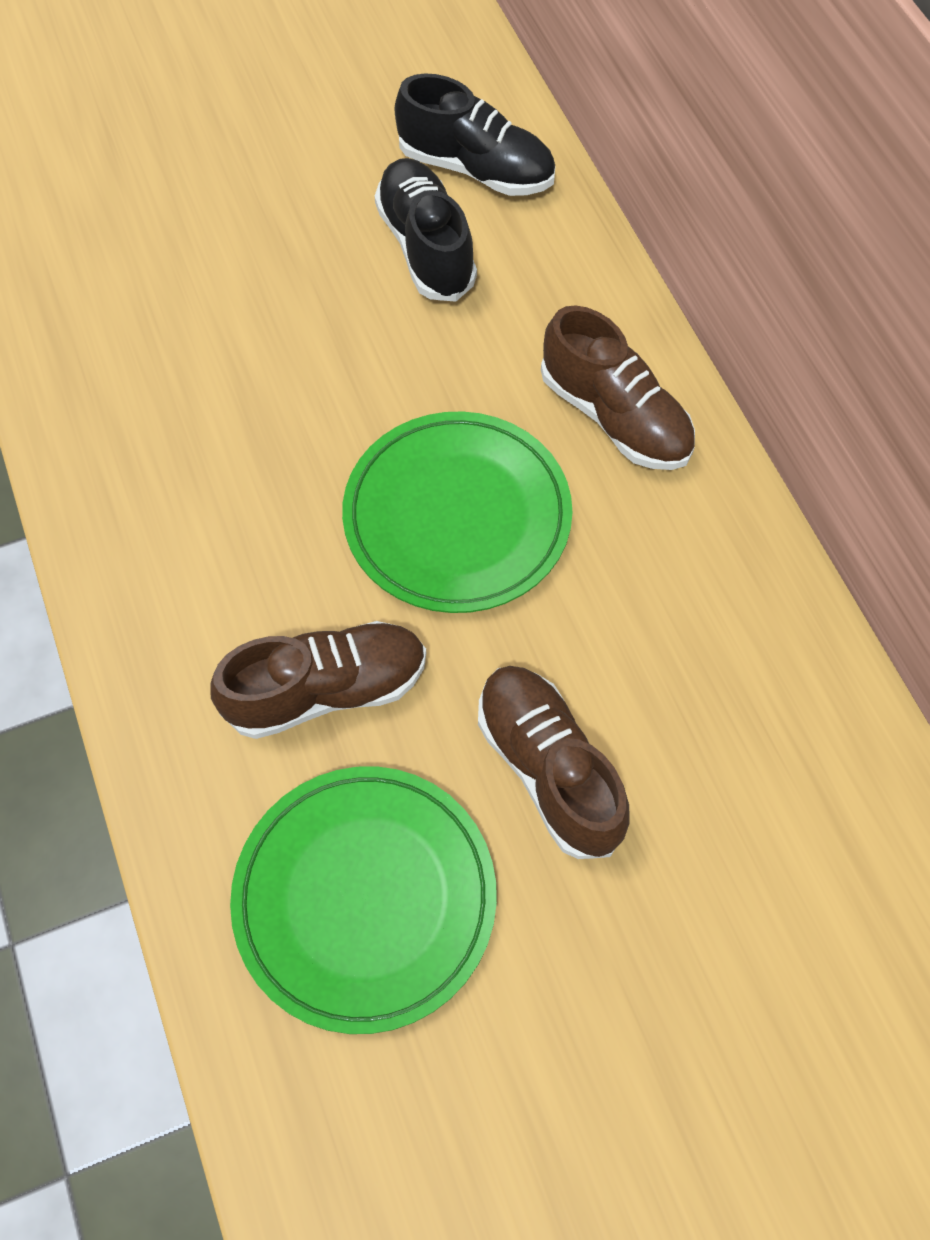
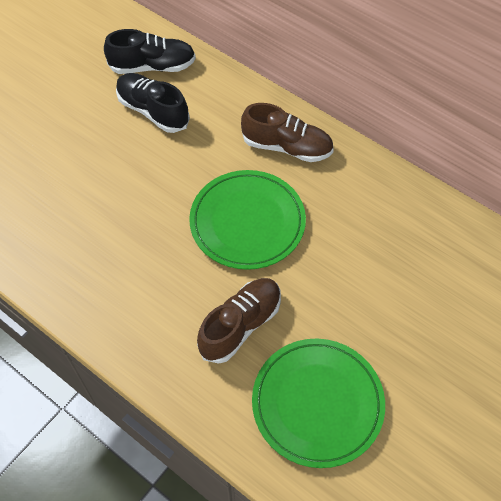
camera: 30 degrees left, 5 degrees down
(548, 768) = (357, 307): brown shoe -> none

